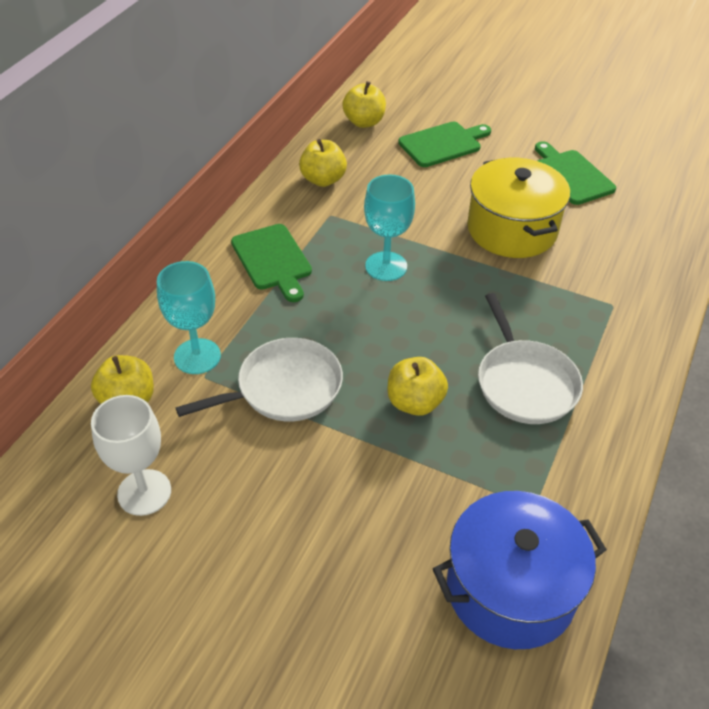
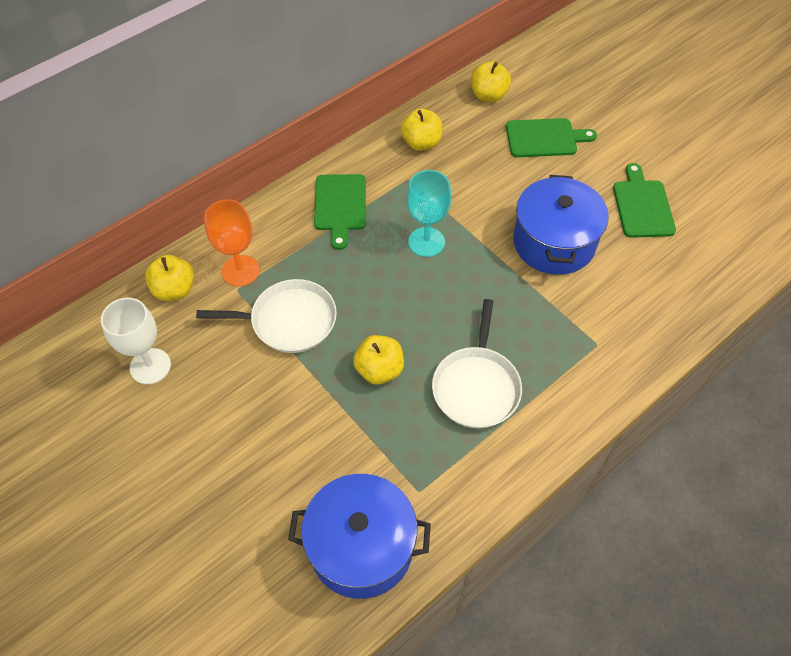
camera: 25 degrees right, 10 degrees up
(197, 356) = (240, 271): turquoise goblet -> orange goblet
(512, 229) = (554, 242): yellow pot -> blue pot

